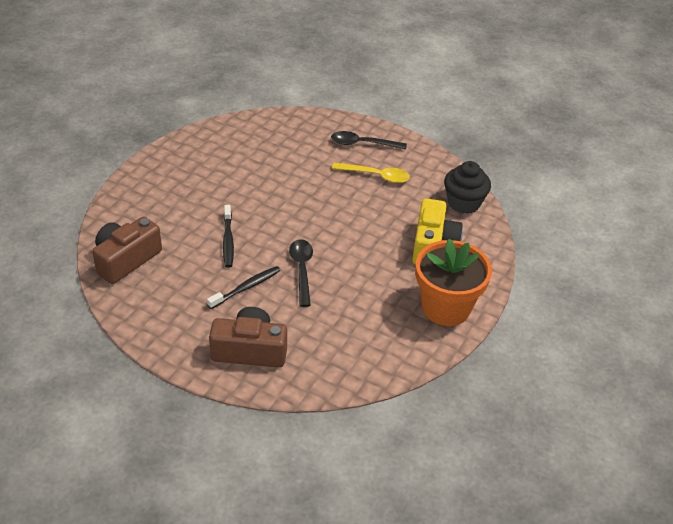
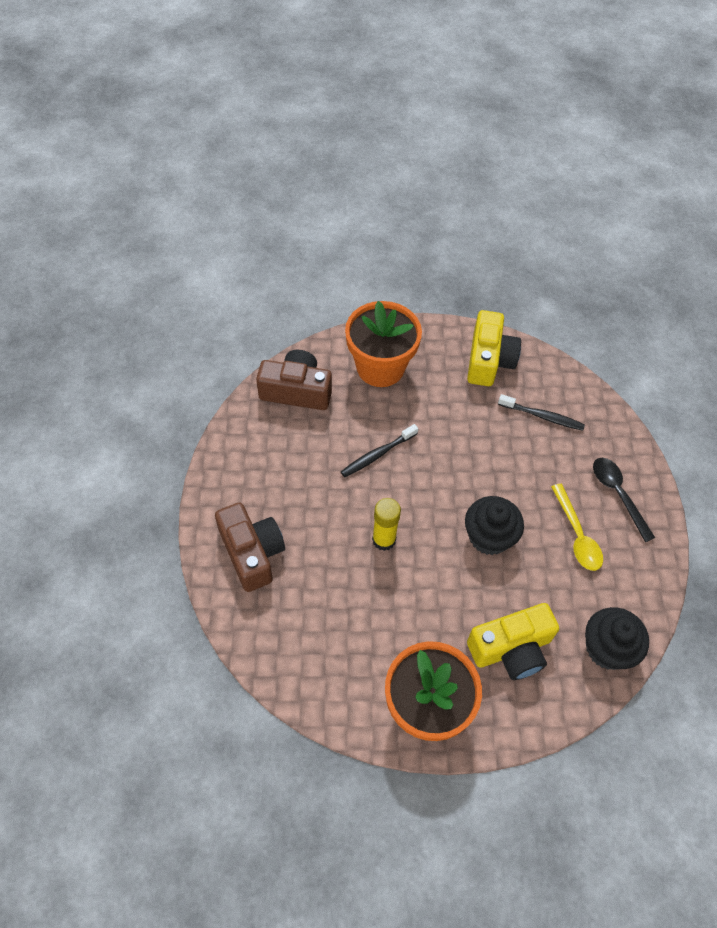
camera: 60 degrees right, 15 degrees up
(153, 204) = (380, 367): none -> orange flower pot
(204, 148) = (488, 360): none -> yellow camera
(246, 287) = (327, 505): black toothbrush -> black toothbrush (542, 416)
(302, 270) = (384, 540): black spoon -> yellow glue stick
(344, 216) = (489, 537): none -> black cupcake

